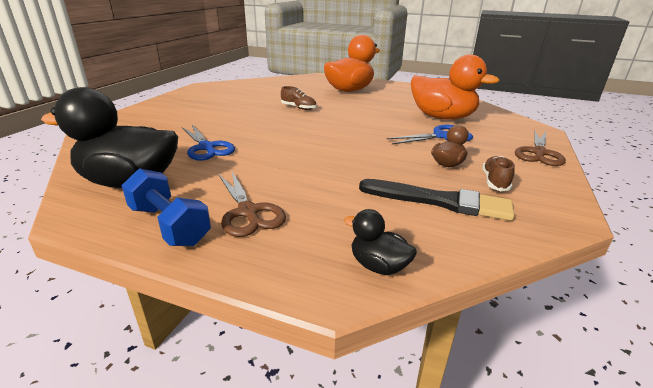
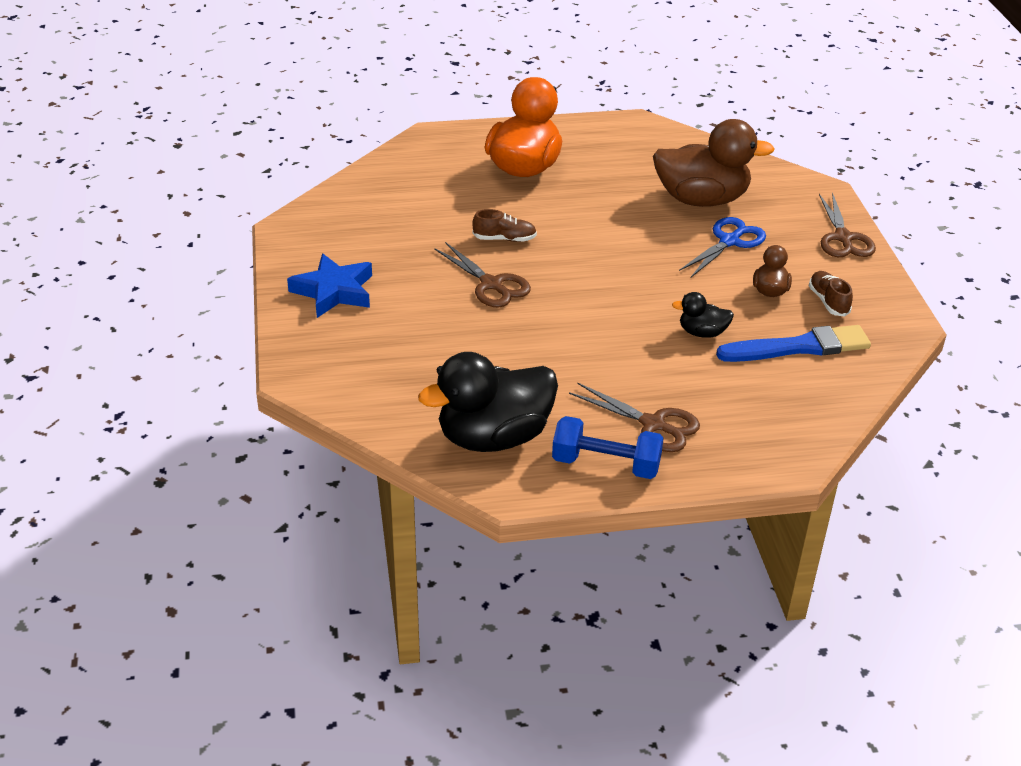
camera: 30 degrees left, 10 degrees up
(180, 105) = (334, 291): none -> blue star
(207, 147) = (496, 359): blue scissors -> none
(261, 120) = (491, 284): none -> brown scissors
(378, 266) = (804, 432): black duck -> black duck (702, 333)
(439, 201) = (798, 347): black brush -> blue brush
(442, 117) = (701, 199): orange duck -> brown duck

